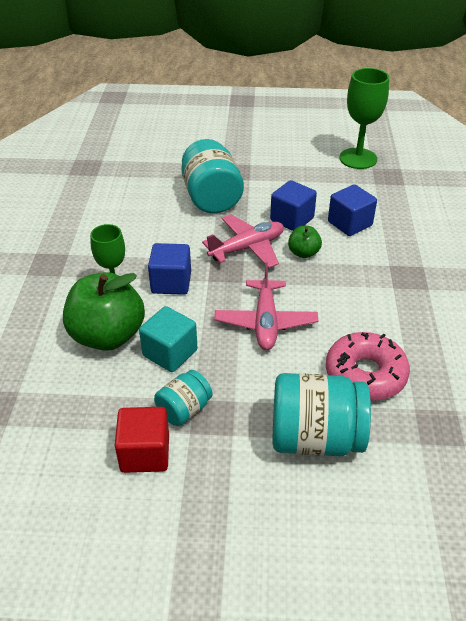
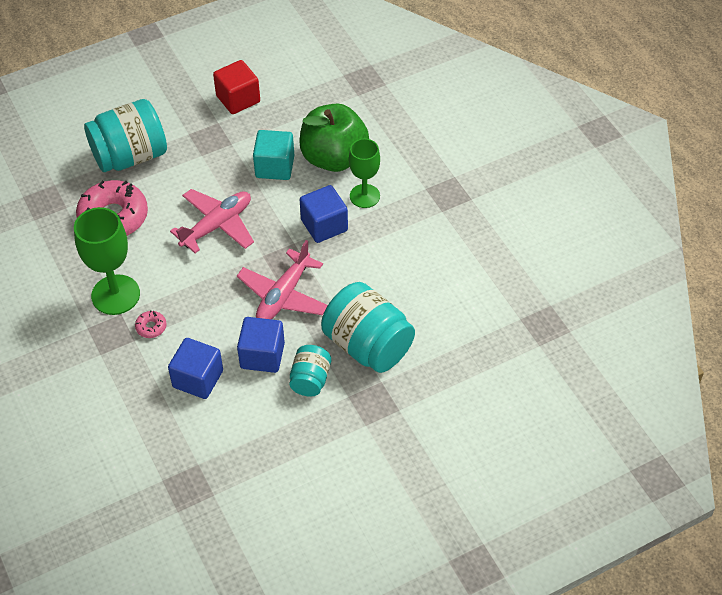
camera: 150 degrees right, 10 degrees up
(184, 409) = (233, 134): turquoise jar -> turquoise jar (310, 380)
(265, 322) = (217, 225): pink plane -> pink plane turned 75 degrees clockwise
(303, 253) = (225, 315): green apple -> none
(358, 158) = (239, 505): green goblet -> green goblet (115, 295)
(370, 268) = (151, 327): none -> pink donut

